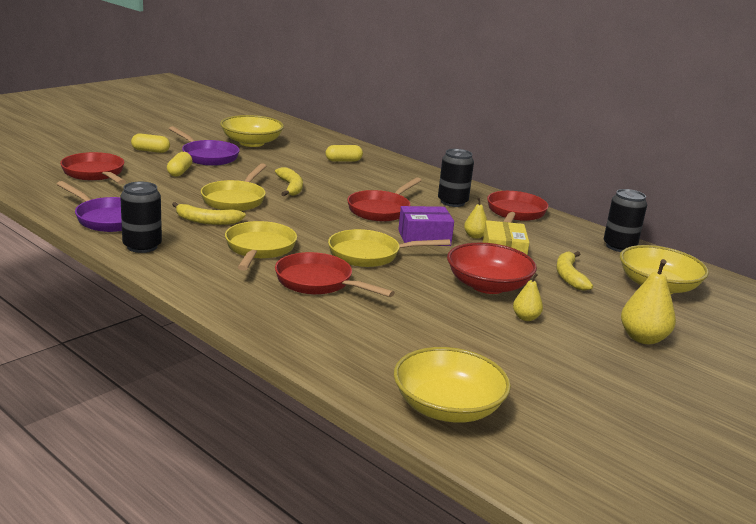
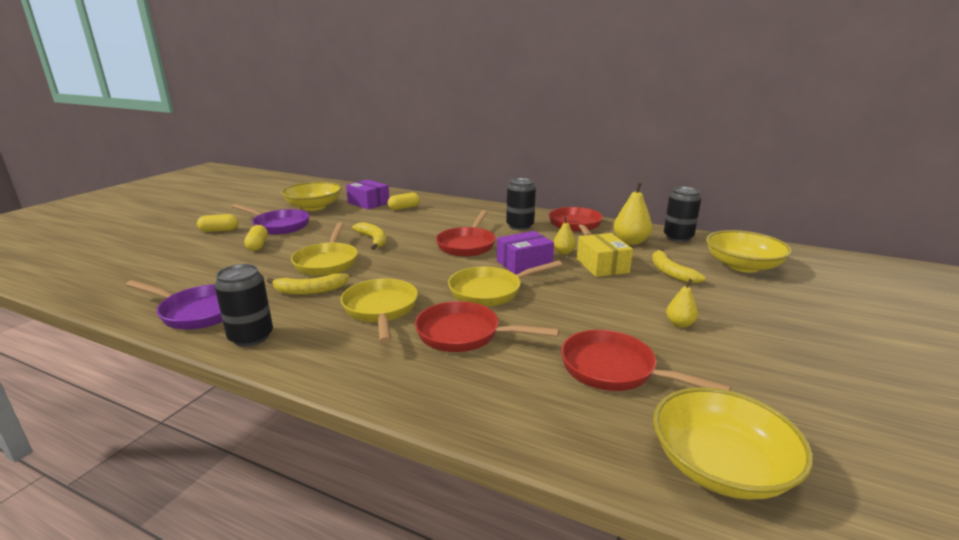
camera: 15 degrees left, 0 degrees up
(95, 174) = (167, 264): red pan -> red pan (614, 370)
(310, 149) = (368, 203): none -> purple box
(488, 286) = (617, 298): red bowl -> none
(643, 338) = (789, 319): yellow pear -> yellow pear (630, 242)

